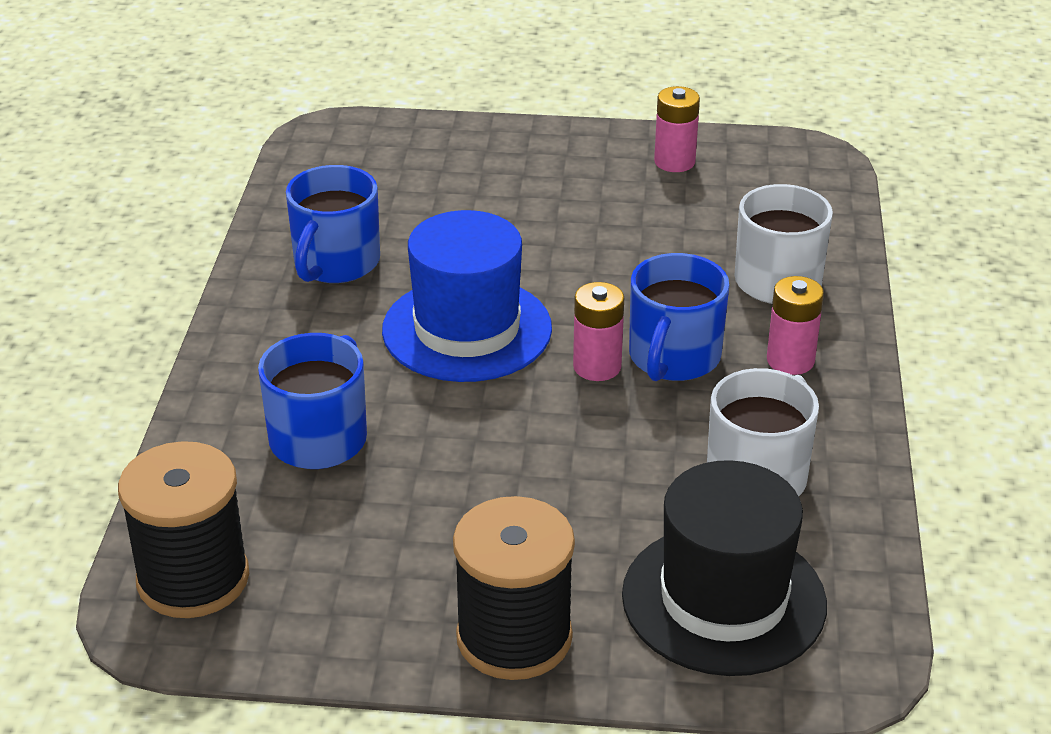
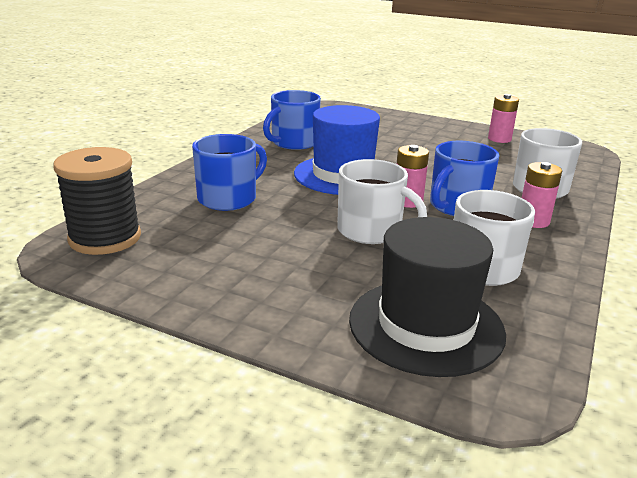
camera: 20 degrees right, 10 degrees down
(514, 637) = (265, 310): black spool -> none
(574, 448) = (371, 231): none -> white mug

